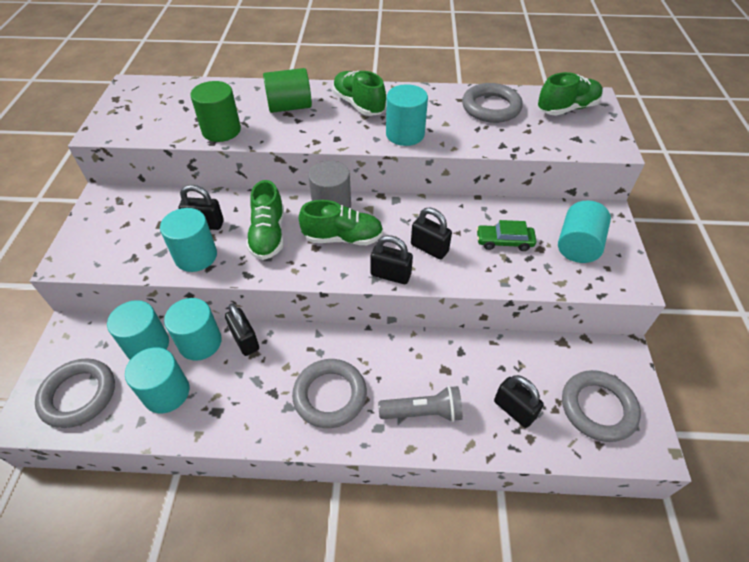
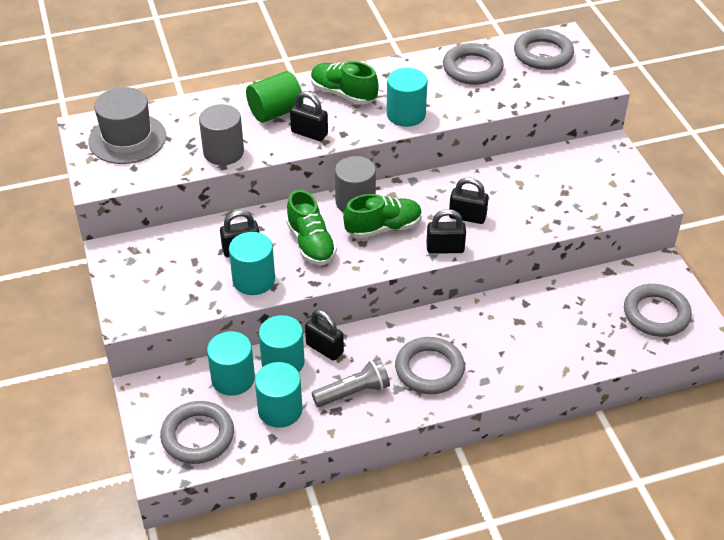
camera: 20 degrees left, 5 degrees down
(153, 102) = (127, 139): none -> grey hat
(221, 130) = (223, 152): green cylinder -> grey cylinder
(423, 412) = (516, 358): grey flashlight -> grey flashlight (353, 392)
(504, 242) = (531, 194): green car -> none
(514, 410) = (590, 335): black padlock -> black padlock (309, 133)
(567, 109) = (543, 54): green shoe -> grey ring
(577, 246) = (595, 181): turquoise cylinder -> none

